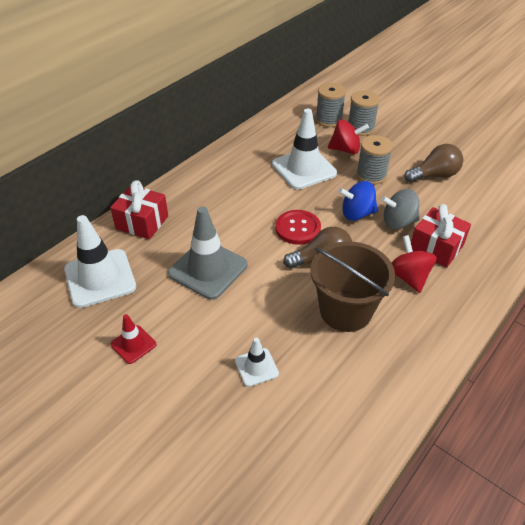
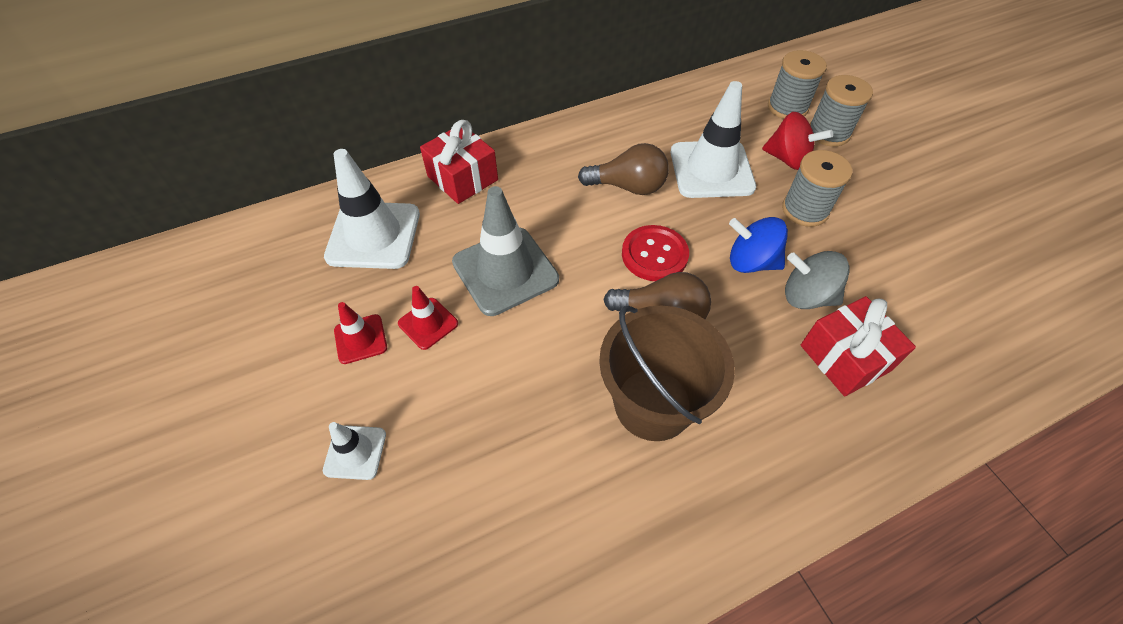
camera: 25 degrees right, 10 degrees up
(175, 318) = (428, 323): none -> red traffic cone
(256, 367) = (487, 436): white traffic cone -> white traffic cone (355, 452)
(409, 277) = (776, 388): red spinning top -> none
(434, 175) = (905, 241): brown light bulb -> brown light bulb (628, 186)

